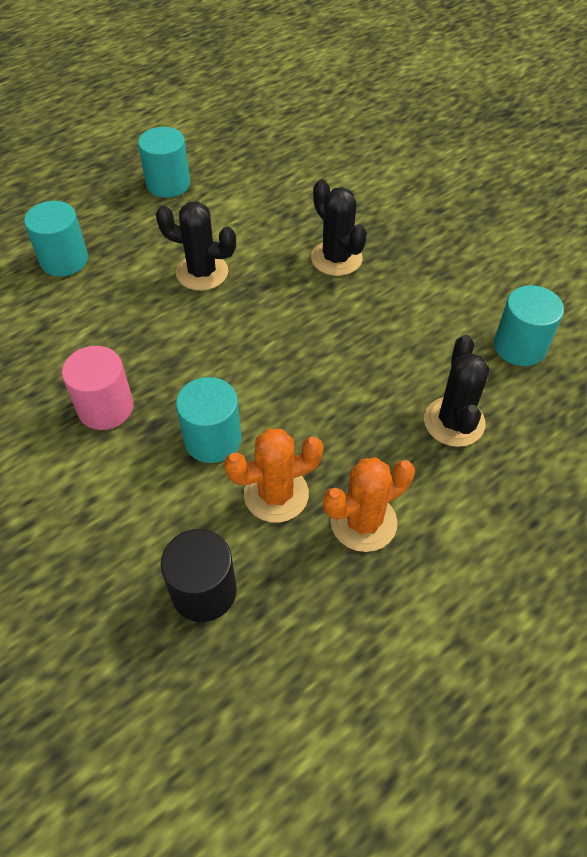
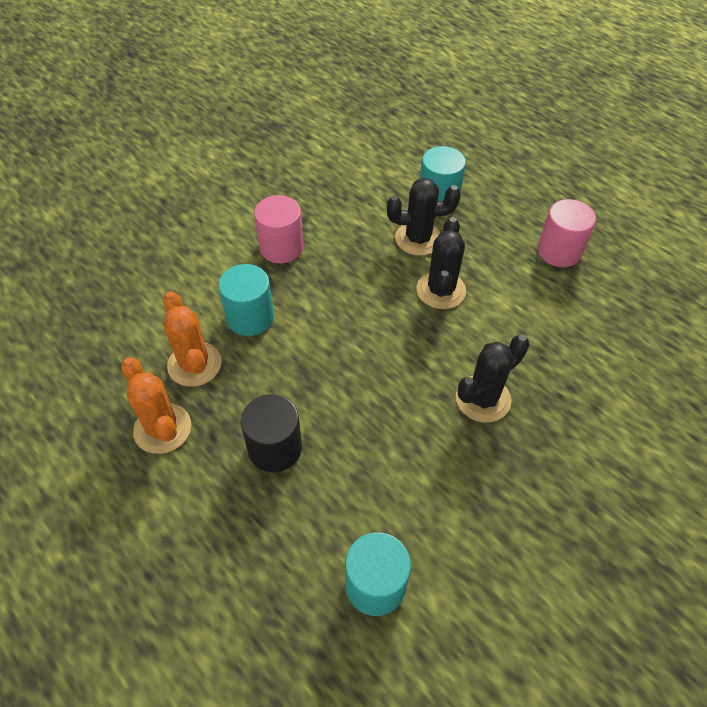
camera: 85 degrees right, 0 degrees up
(168, 184) = (559, 251): turquoise cylinder -> pink cylinder
(204, 591) = (115, 326): black cylinder -> black cylinder (275, 448)
(454, 422) = (268, 507): black cactus -> black cactus (418, 238)

